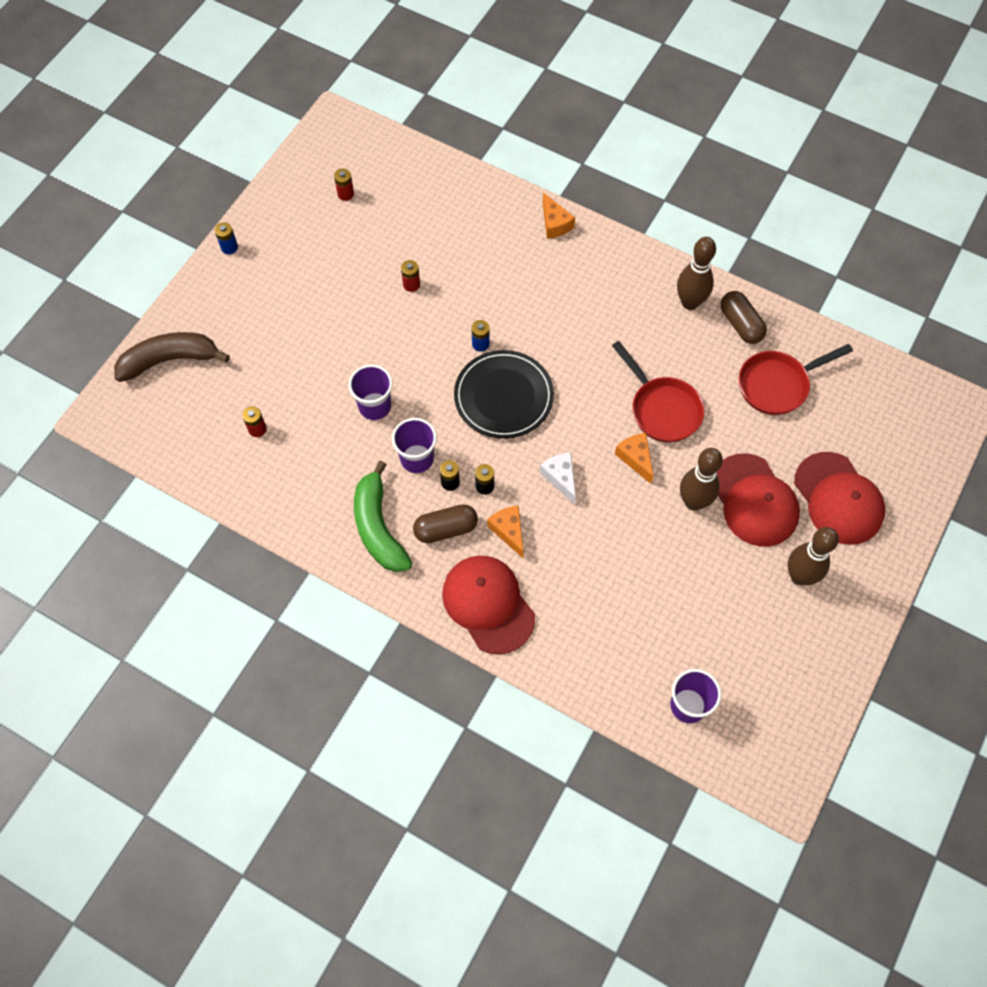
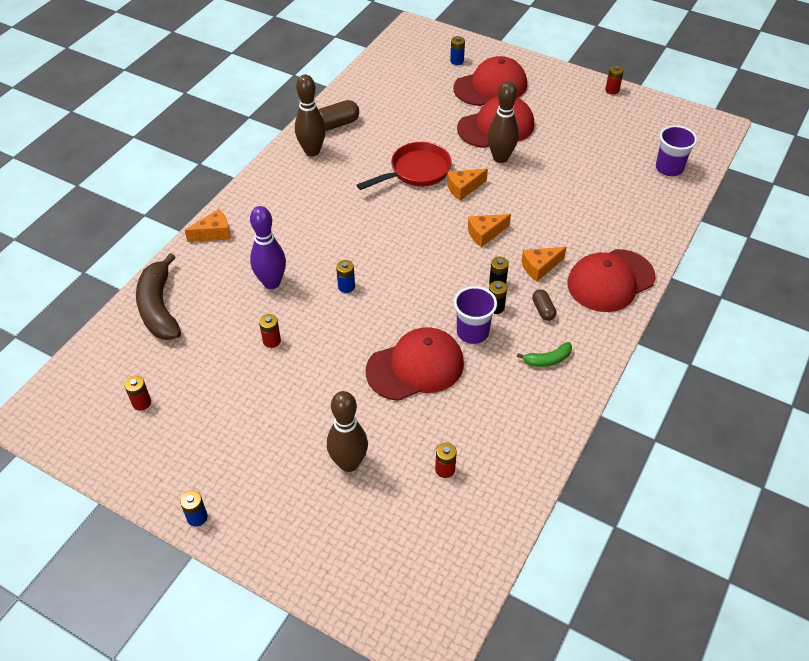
camera: 90 degrees left, 15 degrees down
(170, 360) = (354, 569): brown banana -> brown banana (159, 308)
(375, 406) = (415, 367): purple cup -> red cap
(378, 527) = (547, 360): green banana -> green banana, size x0.50
(446, 529) = (543, 310): brown capsule -> brown capsule, size x0.61
(486, 279) = (271, 283): none -> purple bowling pin
(503, 396) = (404, 270): black plate -> none
(560, 478) = (485, 233): white cheese -> orange cheese
(777, 385) = (393, 109): red pan -> none
(799, 576) = (555, 108): brown bowling pin -> brown bowling pin (349, 463)
(850, 655) = (612, 90): none -> red battery
(890, 459) = (457, 61): none -> blue battery

